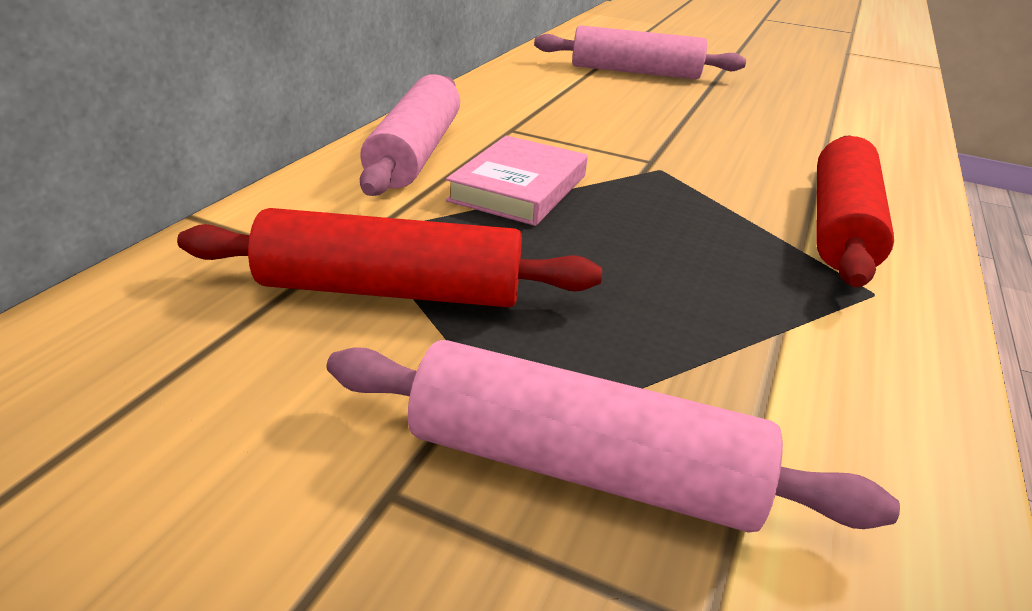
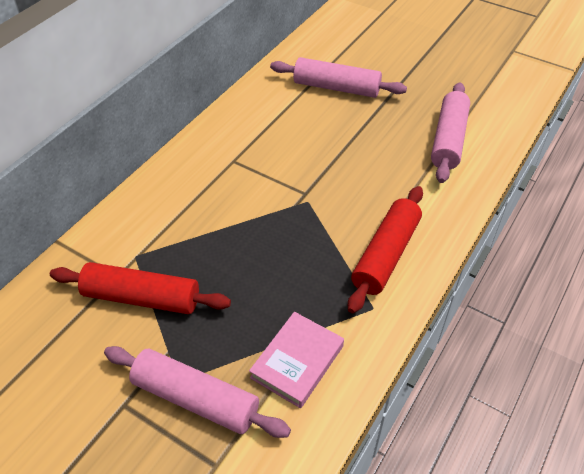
camera: 10 degrees right, 15 degrees up
(415, 152) = (173, 186): pink rolling pin -> pink rolling pin (448, 139)
(519, 188) = (221, 219): pink book -> pink book (297, 362)

